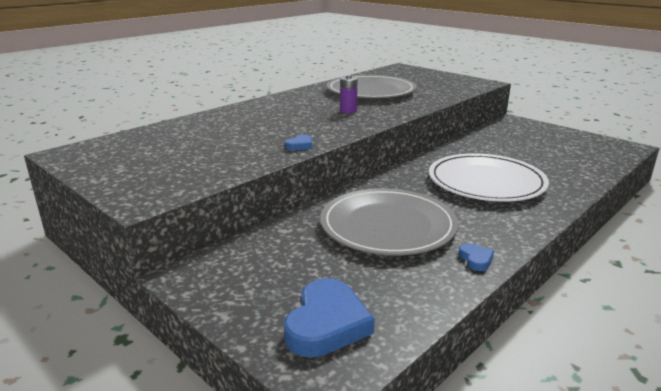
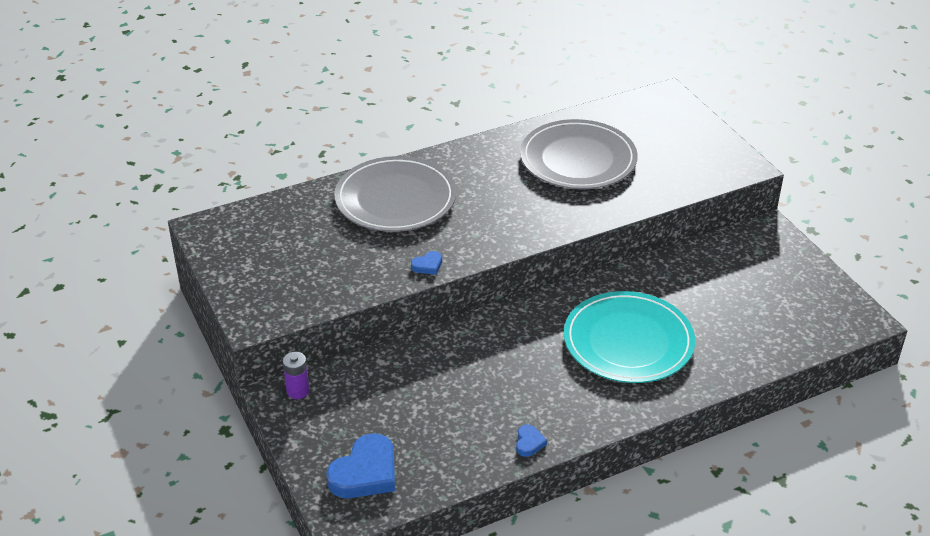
camera: 20 degrees right, 15 degrees up
(348, 111) = (519, 203): purple battery -> purple battery (298, 391)
(388, 225) = (479, 380): grey plate -> grey plate (395, 198)
(486, 182) = (628, 341): white plate -> turquoise plate

